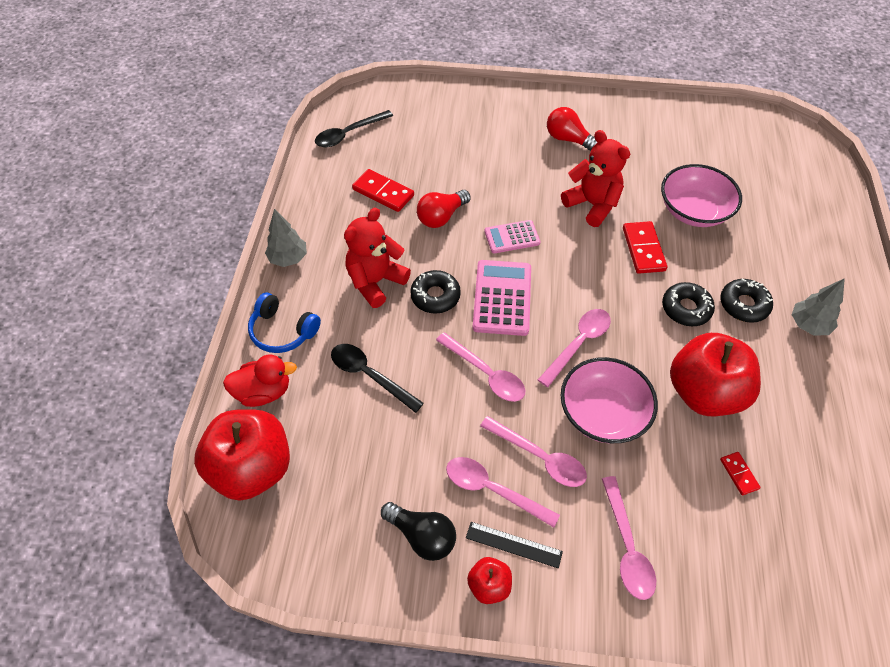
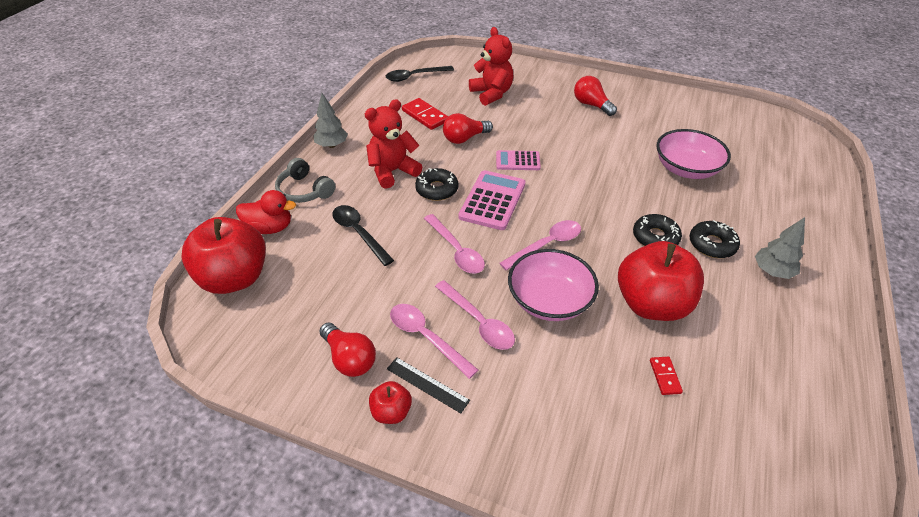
camera: 15 degrees right, 10 degrees down
(282, 331) = (304, 190): blue headphones -> grey headphones
(422, 536) = (350, 358): black light bulb -> red light bulb
(592, 205) = (596, 150): red teddy bear -> red teddy bear (491, 94)
(627, 546) = (533, 411): pink spoon -> none
(643, 249) = (630, 188): red domino -> none

